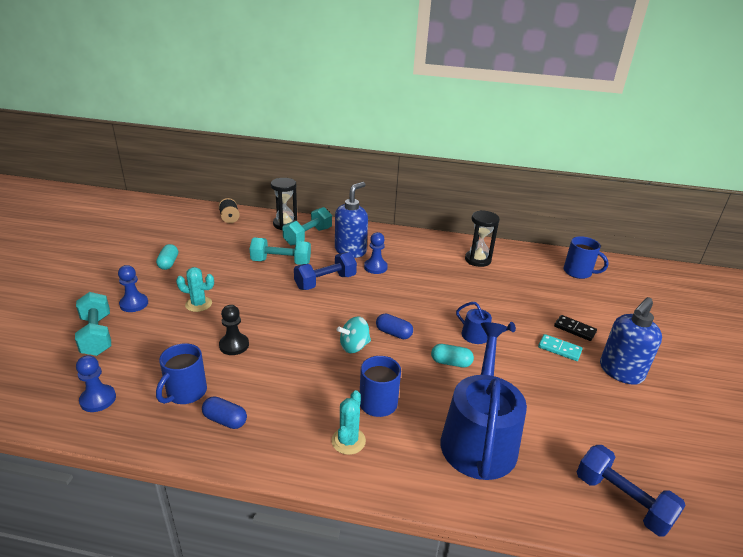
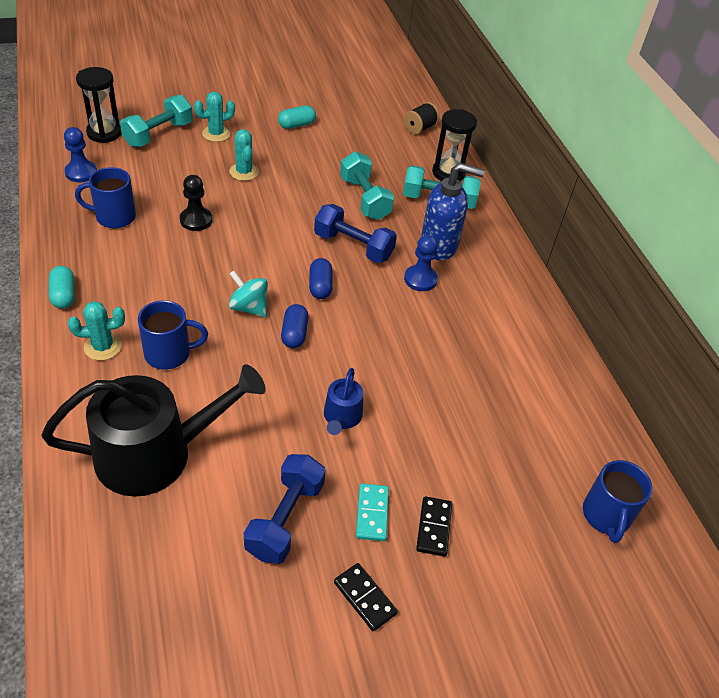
camera: 60 degrees right, 15 degrees up
(134, 304) = (216, 134): blue pawn -> turquoise cactus
(225, 420) = (92, 254): blue capsule -> blue capsule (320, 286)
(451, 362) = (271, 400): turquoise capsule -> turquoise capsule (63, 295)
(477, 260) = (530, 379): black hourglass -> black hourglass (104, 133)
(479, 437) = (156, 453): blue watering can -> black watering can
(620, 372) = (364, 598): blue soap dispenser -> black domino
(622, 501) = (112, 613): blue dumbbell -> blue dumbbell (285, 519)

